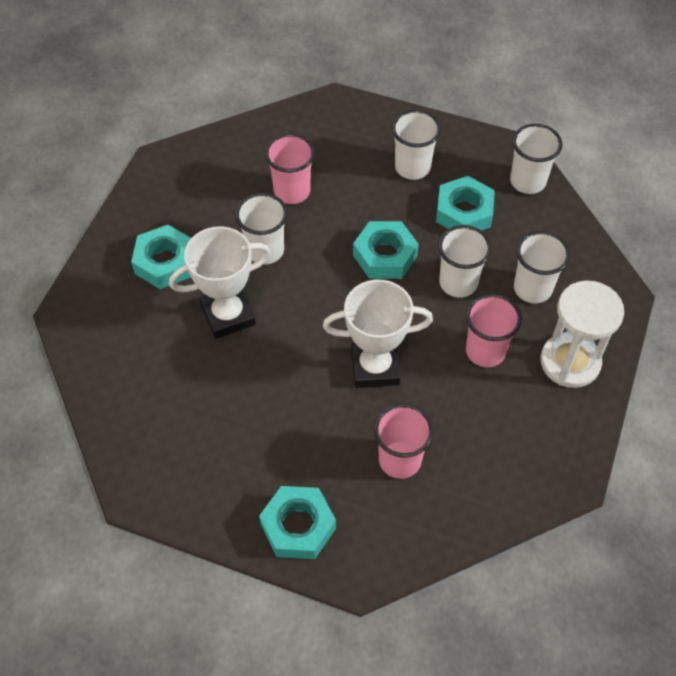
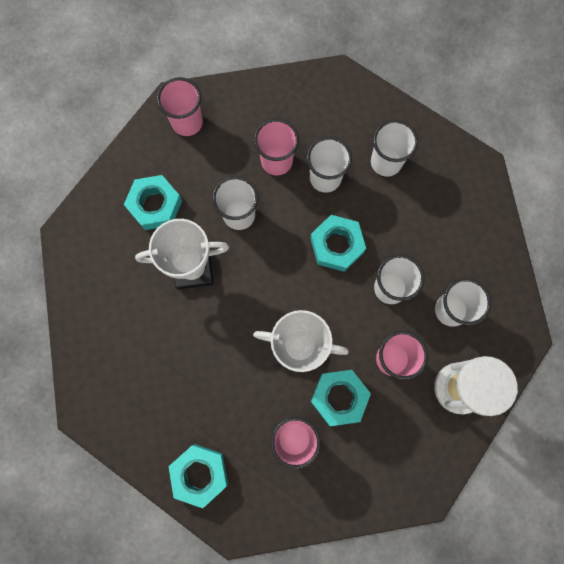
camera: 15 degrees right, 20 degrees up
(180, 176) = (187, 122): none -> pink cup
(464, 212) = (416, 219): turquoise nut -> turquoise nut (339, 397)
(527, 181) = (481, 202): white cup -> white cup (325, 178)

